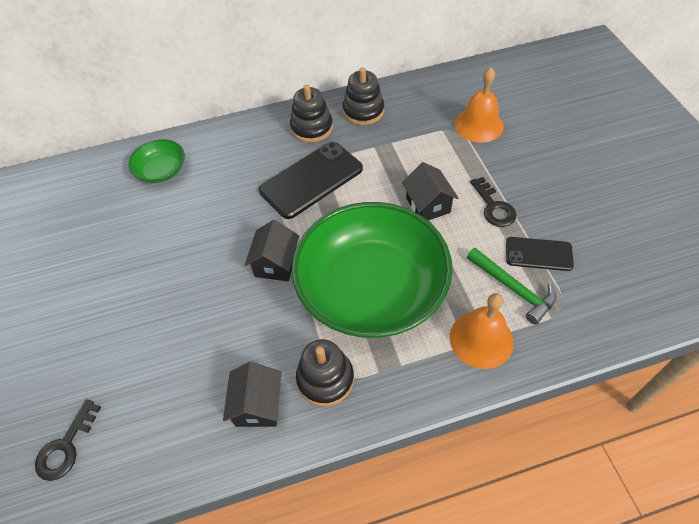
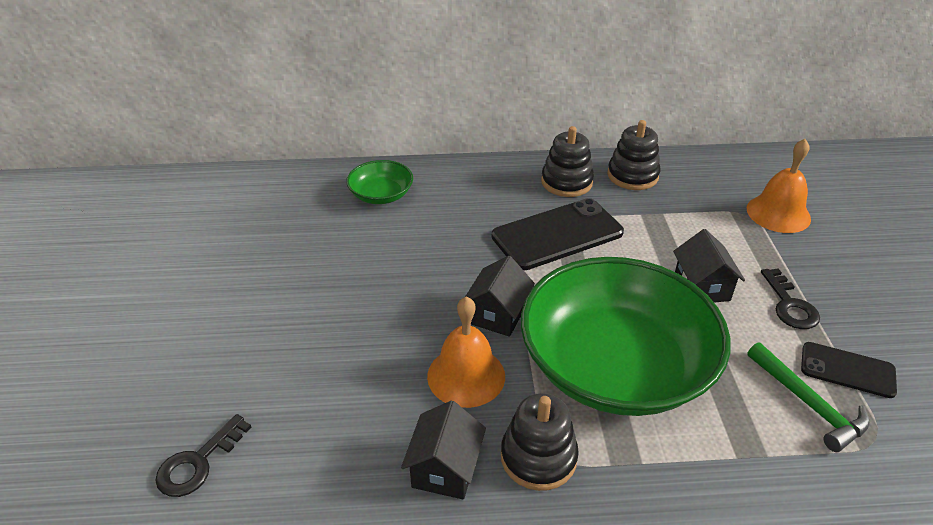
camera: 10 degrees right, 15 degrees down
(481, 339) = (757, 455): orange bell -> orange bell (466, 376)

